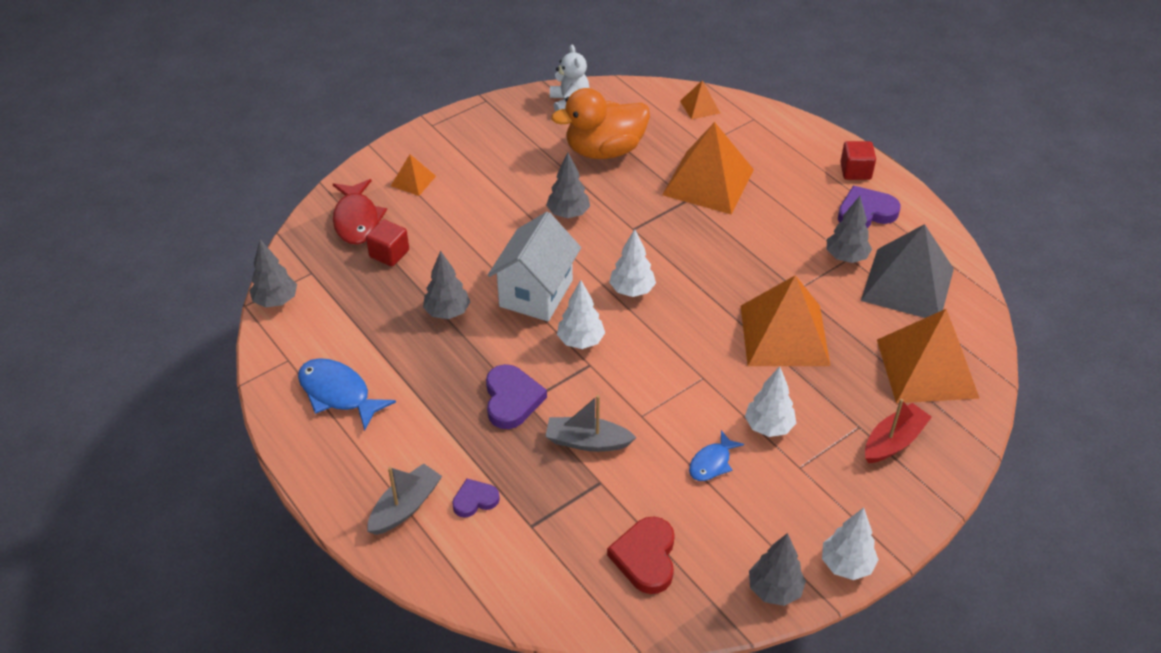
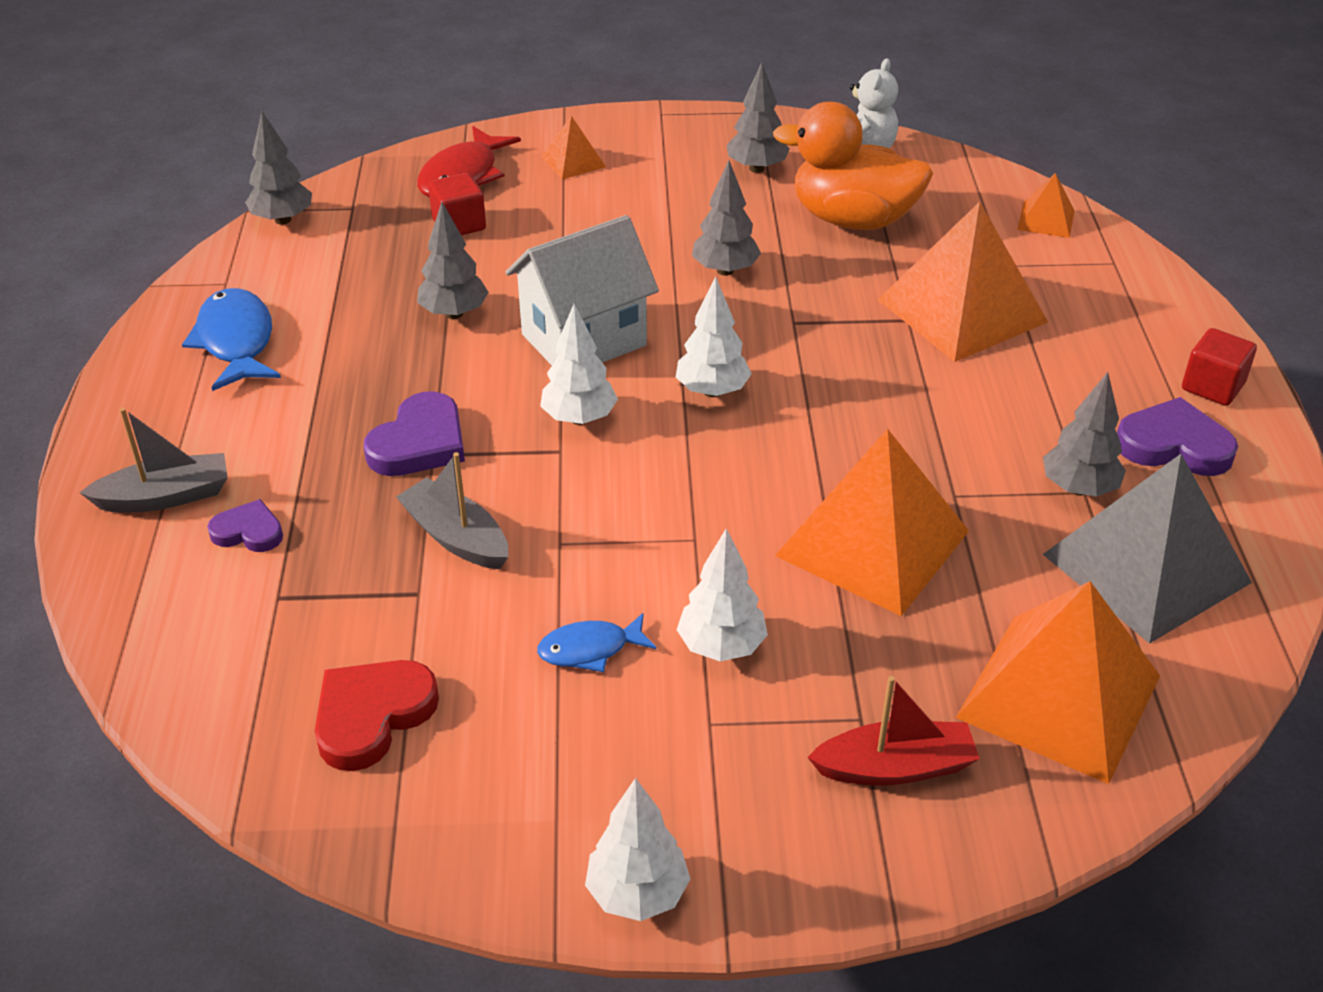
camera: 35 degrees right, 5 degrees down
(774, 590) = (496, 862): grey tree -> grey tree (756, 168)

